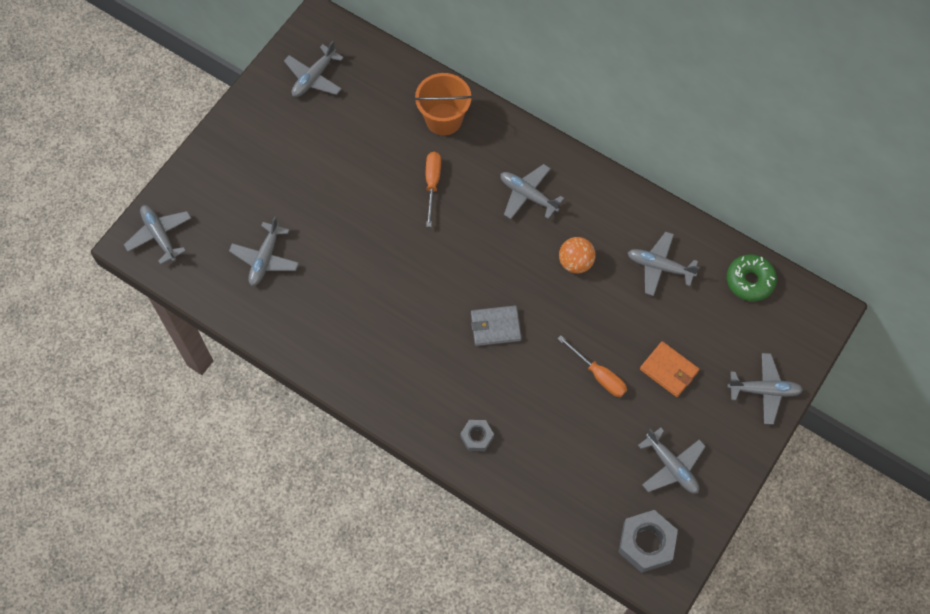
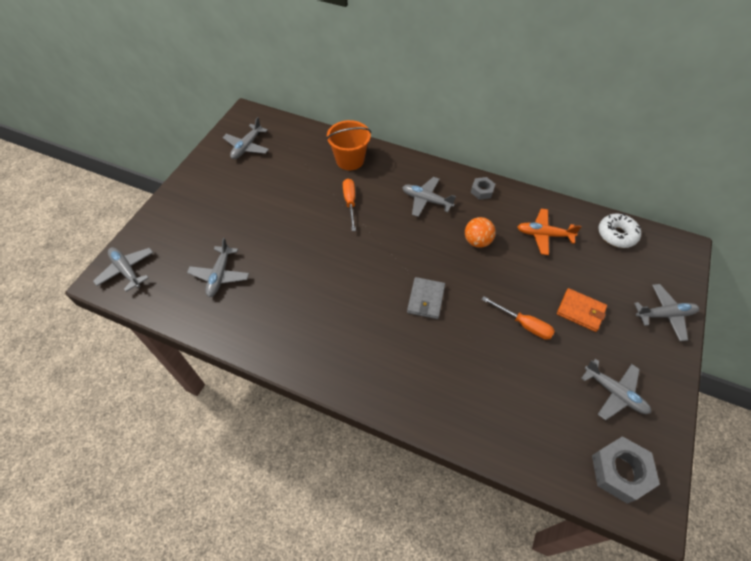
camera: 10 degrees left, 10 degrees down
(477, 437) = (433, 396): grey nut -> grey nut (482, 191)
(495, 327) = (426, 299): grey wallet -> grey wallet turned 60 degrees counterclockwise
(659, 267) = (544, 235): grey plane -> orange plane
(750, 281) = (616, 235): green donut -> white donut

